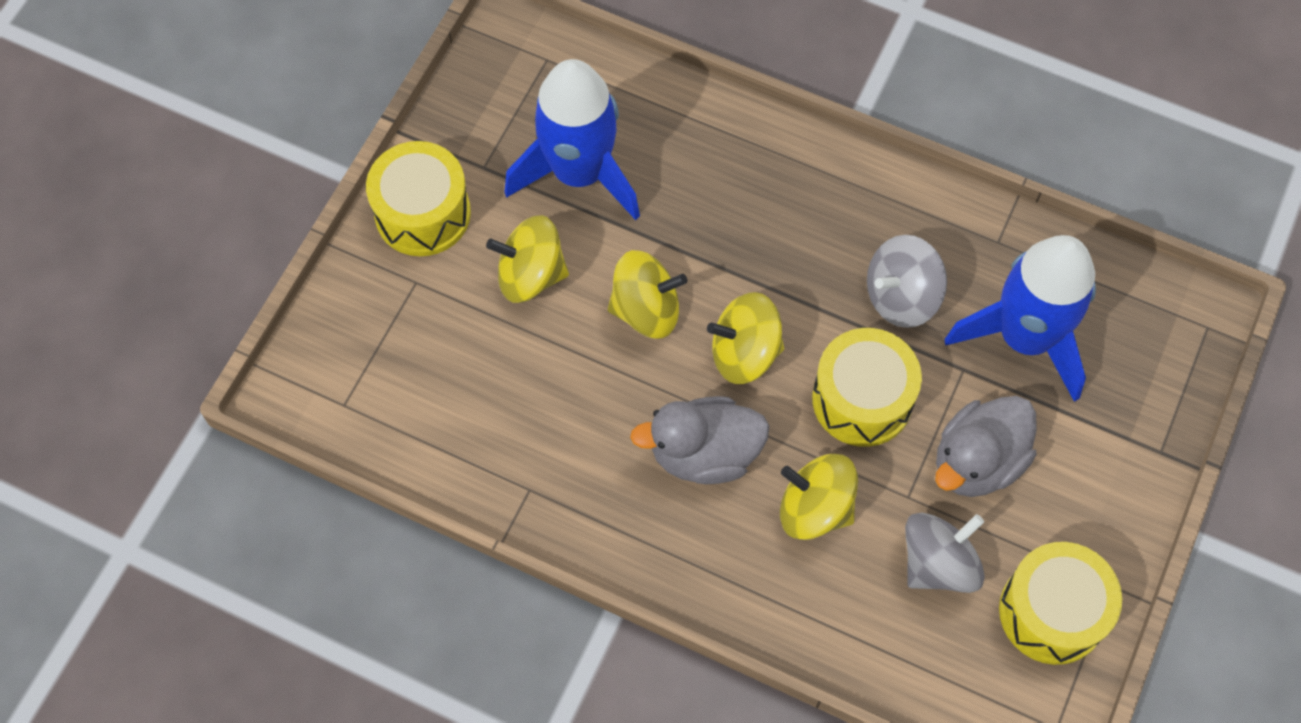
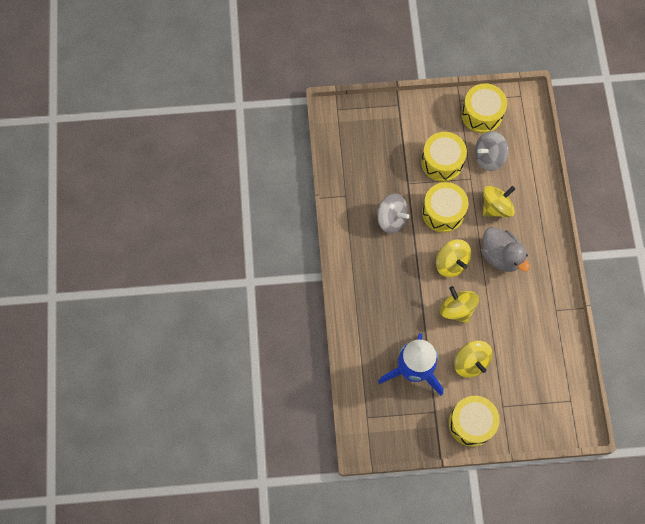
camera: 120 degrees left, 5 degrees up
(815, 508) = (496, 207): yellow spinning top -> yellow spinning top turned 120 degrees counterclockwise
(938, 563) = (489, 157): grey spinning top -> grey spinning top turned 45 degrees counterclockwise
(977, 462) = (442, 162): grey duck -> yellow drum
(1025, 337) = (381, 168): blue rocket -> none

